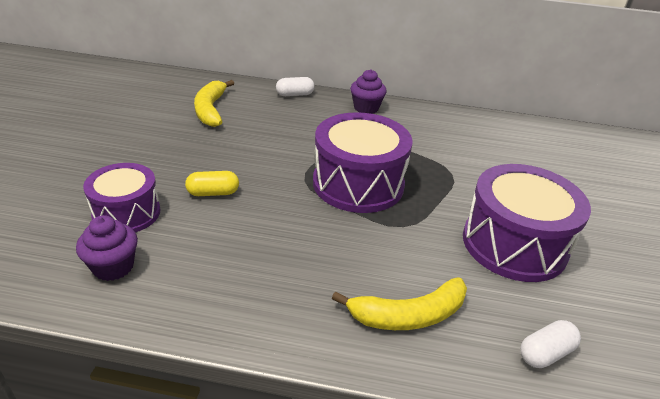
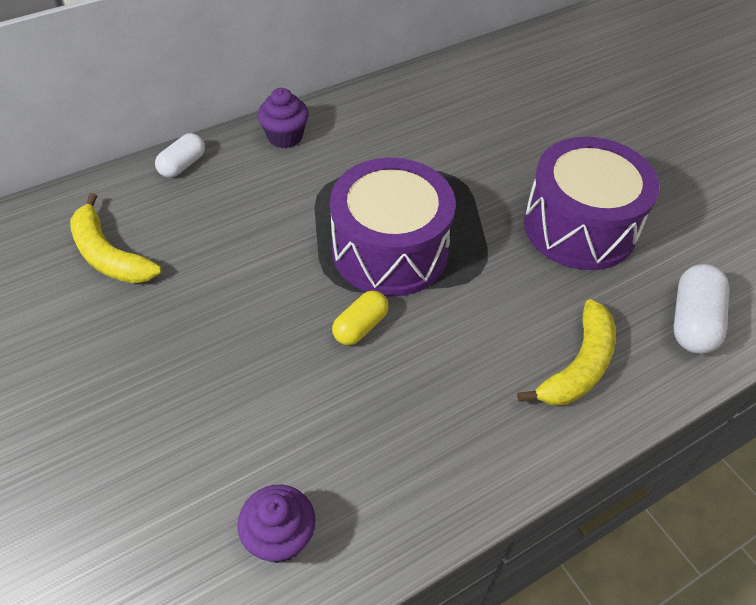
camera: 40 degrees left, 15 degrees up
(126, 213) = (205, 467): purple drum -> none
(213, 193) = (264, 369): yellow capsule -> yellow capsule (360, 326)
(545, 353) = (692, 321): white capsule -> white capsule, size x1.51

